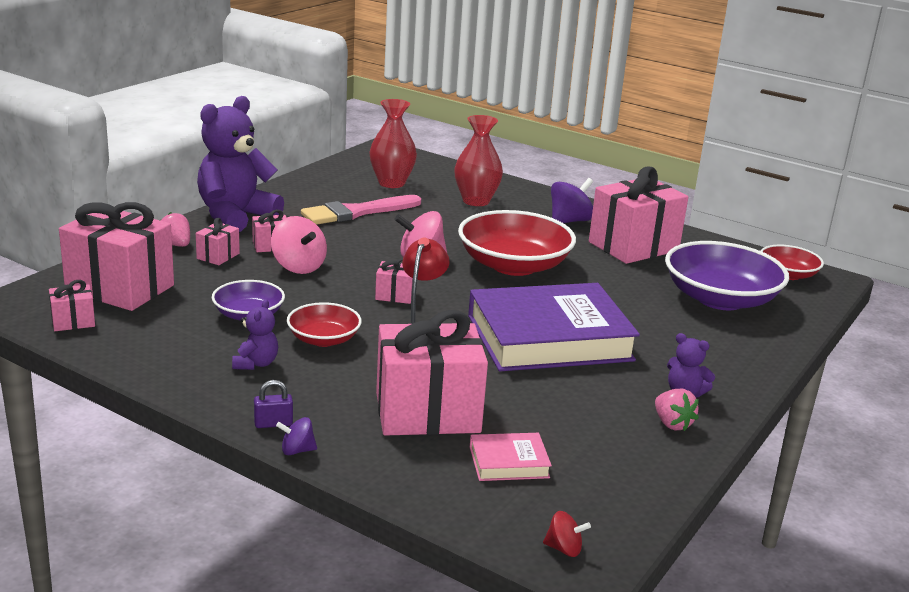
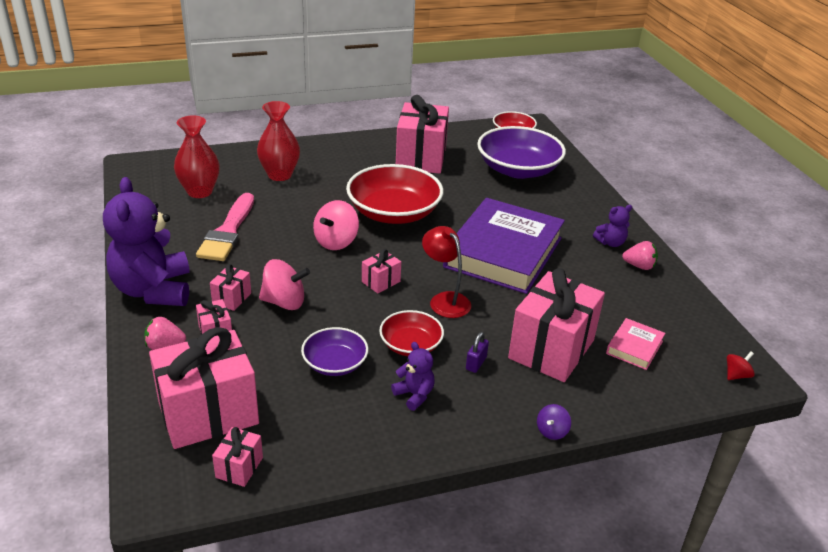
camera: 50 degrees left, 10 degrees up
(273, 424) = (507, 426): purple padlock -> purple padlock (476, 363)
(569, 221) = (358, 159): purple spinning top -> none

